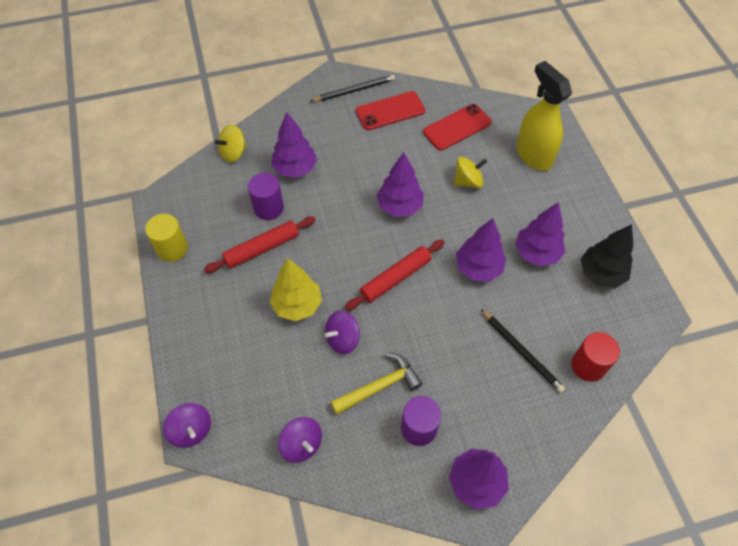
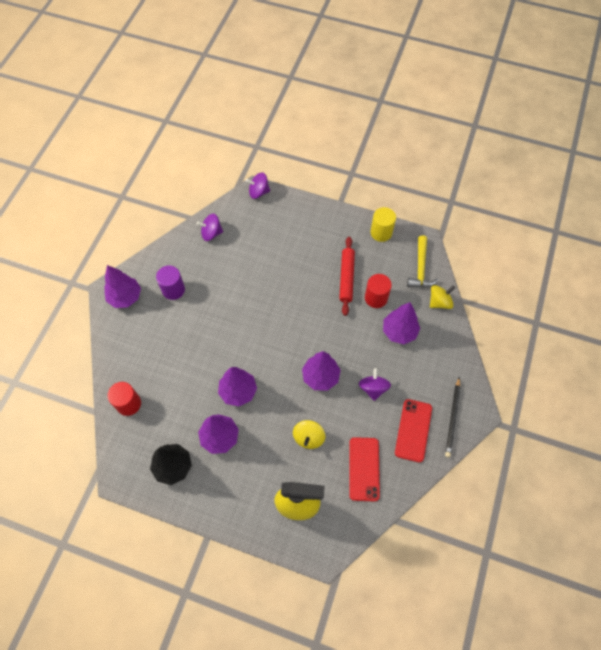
camera: 125 degrees right, 5 degrees up
(233, 153) = (439, 302): yellow spinning top -> yellow spinning top turned 60 degrees clockwise
(268, 208) = (376, 298): purple cylinder -> red cylinder
(297, 305) = (292, 275): yellow tree -> none
(342, 339) = (253, 285): purple spinning top -> purple spinning top (373, 388)
(379, 386) = (211, 286): yellow hammer -> yellow hammer (420, 268)
(395, 278) = (269, 338): red rolling pin -> none
(522, 352) = (167, 373): black pencil -> none

